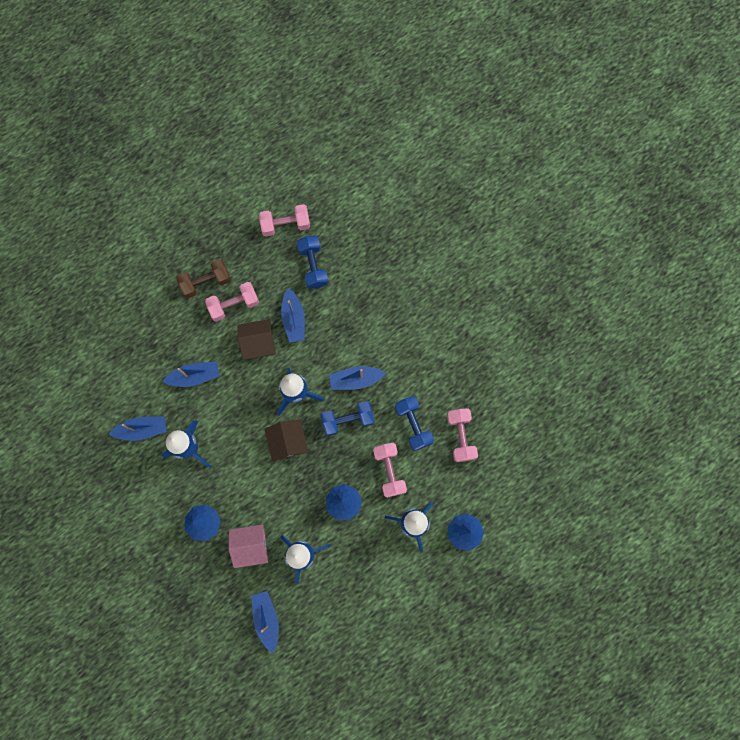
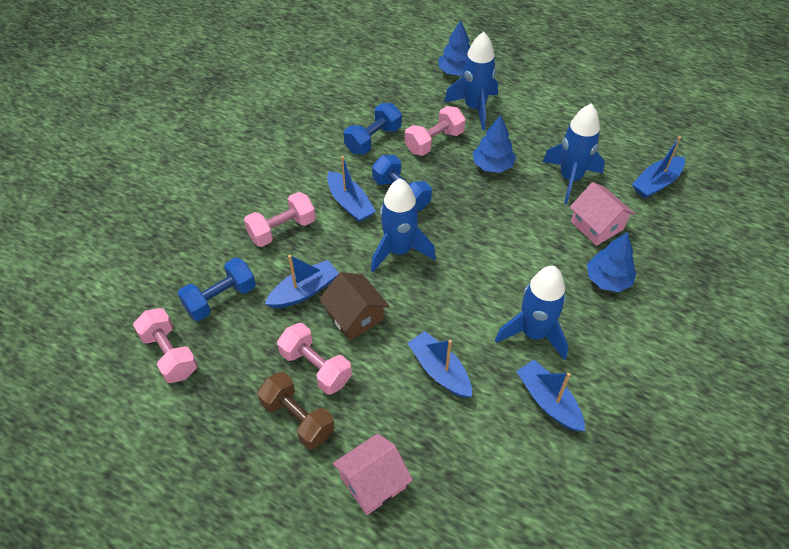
camera: 115 degrees left, 25 degrees down
(147, 307) = (373, 482): none -> pink house
(288, 442) = (460, 237): brown house -> none
(460, 436) = (363, 102): pink dumbbell -> pink dumbbell (282, 229)

